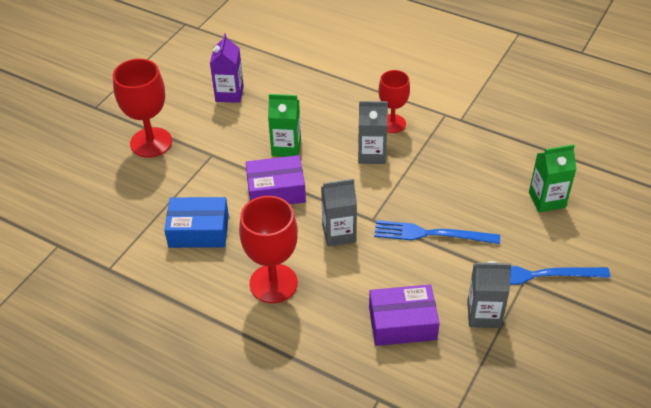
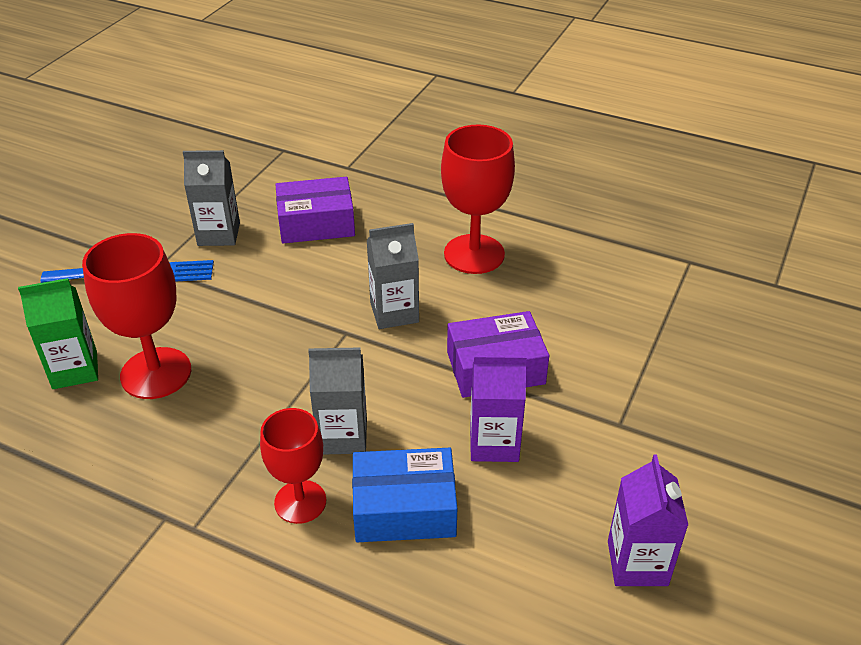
camera: 175 degrees right, 5 degrees down
(151, 142) = (737, 443): red goblet -> red goblet (156, 373)
(198, 231) = (592, 308): blue box -> blue box (404, 508)
(286, 147) = (494, 443): green carton -> purple carton
(431, 234) = (264, 316): blue fork -> none

